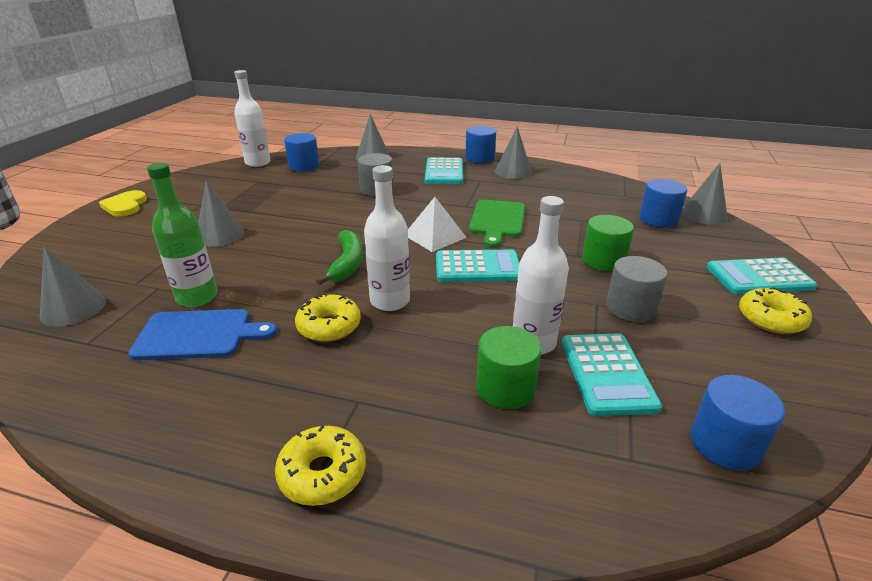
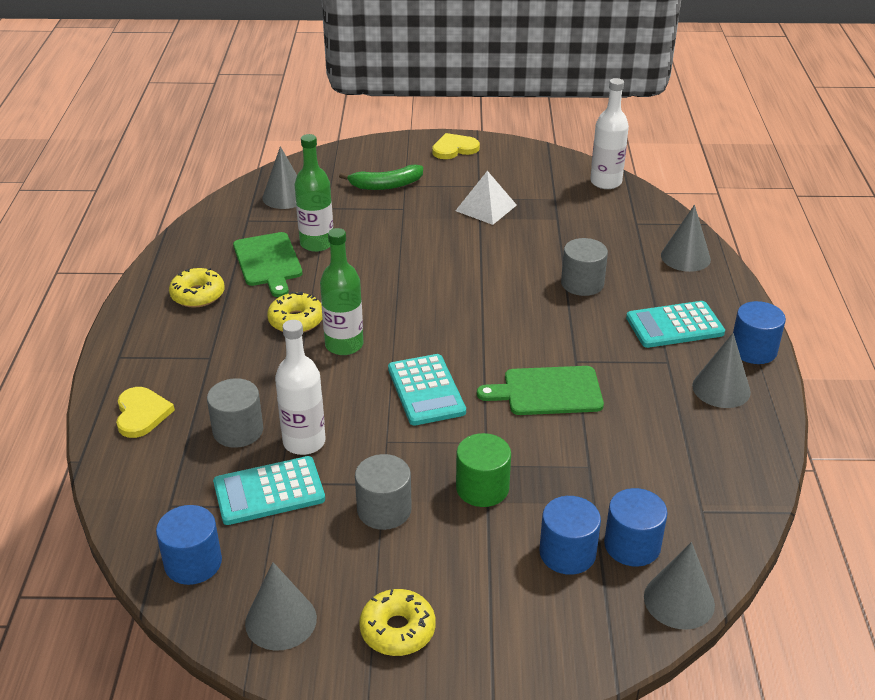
camera: 75 degrees right, 5 degrees up
(198, 335) = (268, 262): blue cutting board -> green cutting board
(220, 235) = (423, 218): grey cone -> grey cone (281, 620)
(304, 166) = (617, 215): blue cylinder -> blue cylinder (567, 553)
(322, 473) = (141, 359): yellow donut -> yellow donut (198, 295)
(347, 264) = (400, 305): green banana -> green banana (386, 185)
(390, 301) = (344, 345): white bottle -> green bottle
(434, 236) = (483, 349): white pyramid -> white pyramid (486, 207)
(448, 479) = (141, 414): none -> yellow heart
(505, 388) = (238, 431): green cylinder -> grey cylinder
(759, 277) = (496, 636): turquoise calculator -> none

